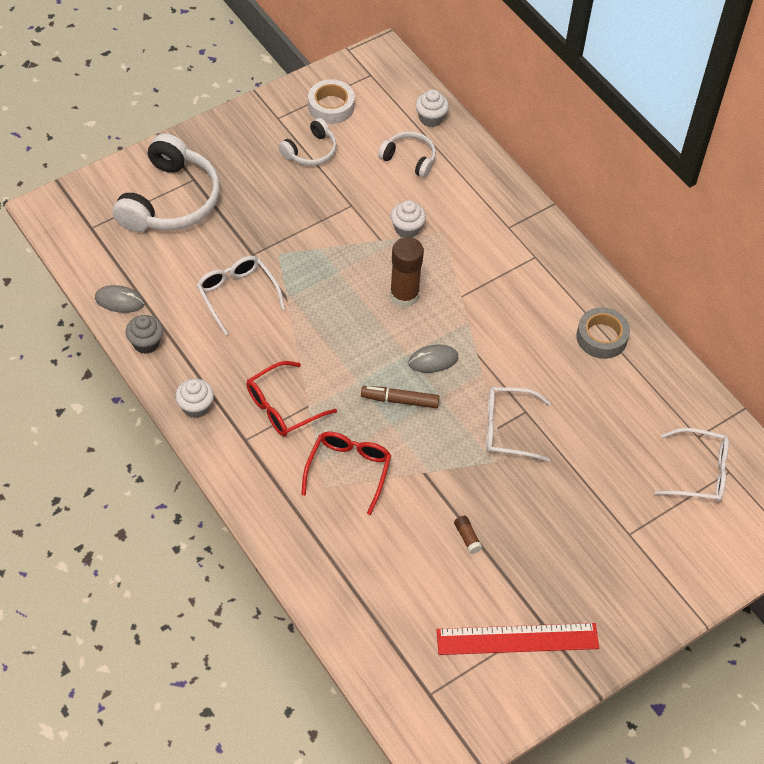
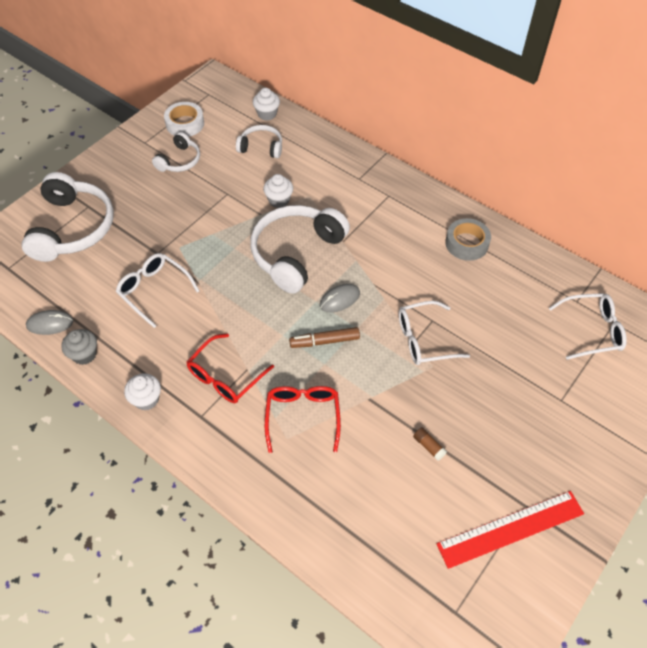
camera: 15 degrees left, 0 degrees up
(404, 295) = (296, 253): brown glue stick -> white headphones

